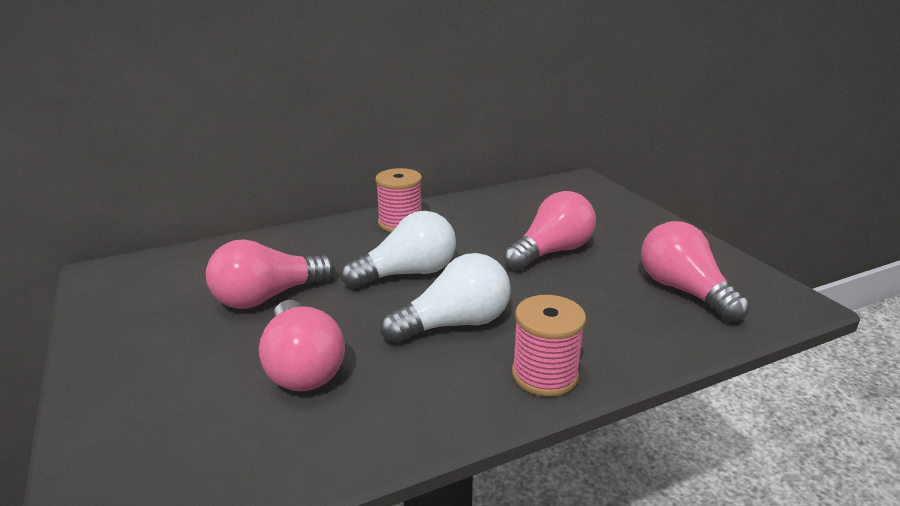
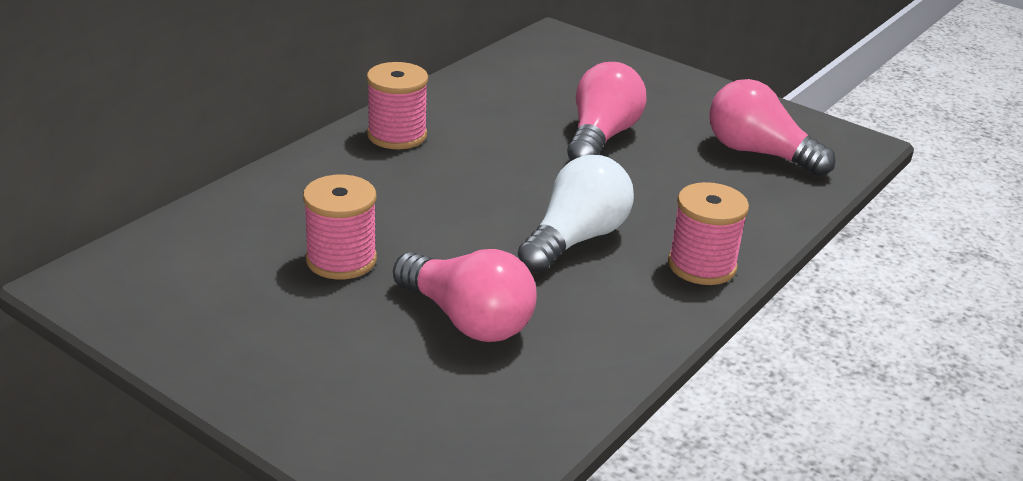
camera: 30 degrees left, 5 degrees up
(268, 297) = (341, 260): pink light bulb -> pink spool
(407, 273) = (471, 196): white light bulb -> none

